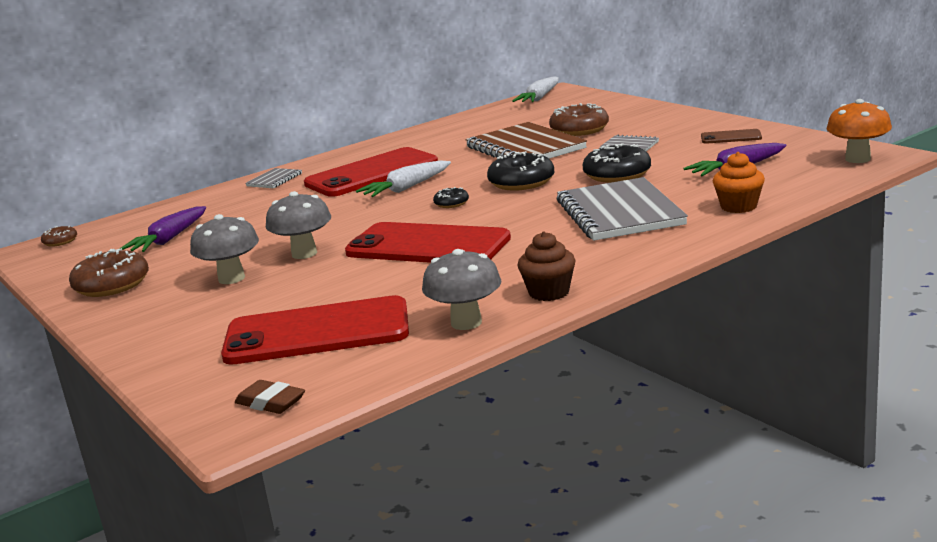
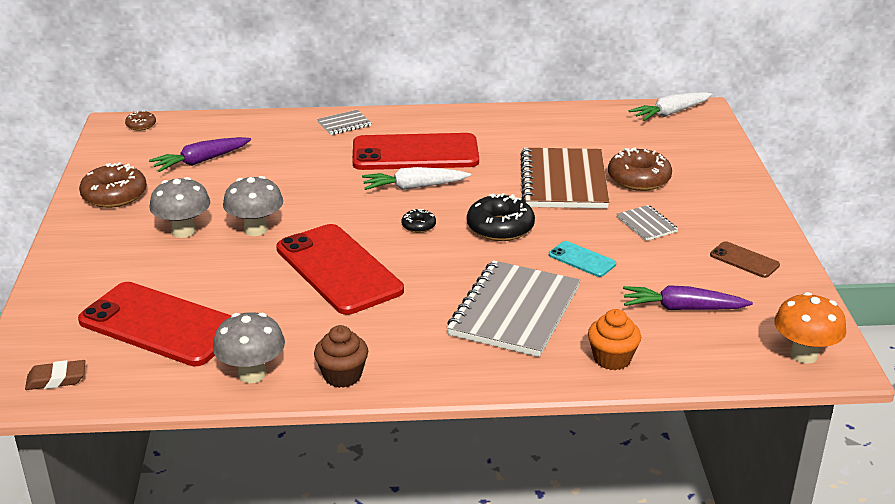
camera: 30 degrees right, 10 degrees up
(270, 402) = (56, 379): brown eraser -> brown eraser turned 75 degrees counterclockwise
(617, 175) = (582, 259): black donut -> turquoise phone

